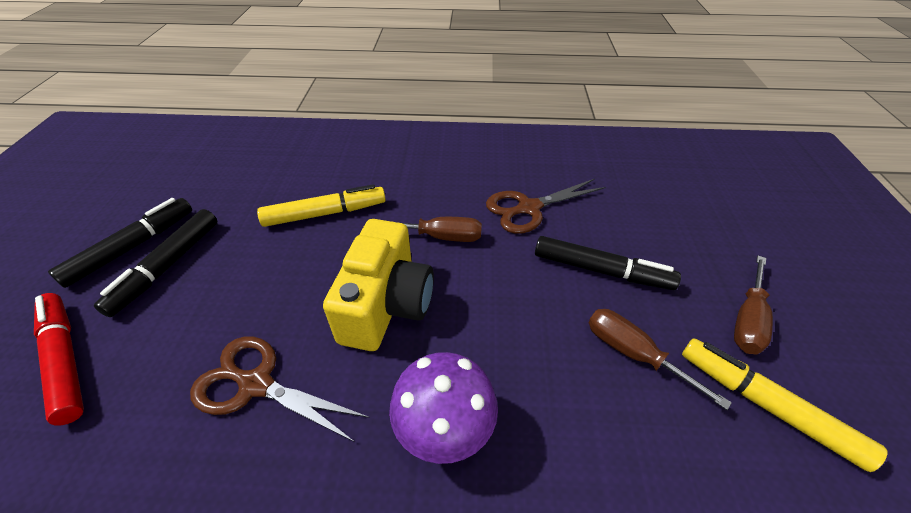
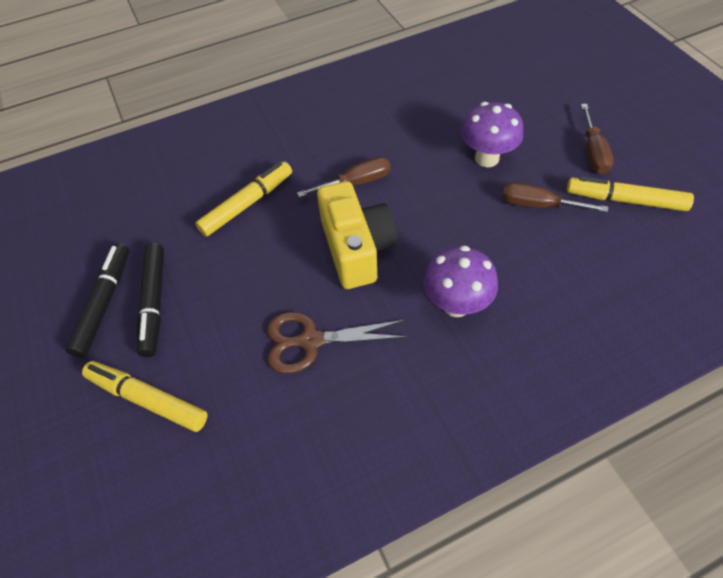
camera: 25 degrees left, 10 degrees up
(65, 360) = (147, 399): red marker -> yellow marker
(528, 208) = (406, 132): brown scissors -> none
(601, 270) = (486, 158): black marker -> purple mushroom

